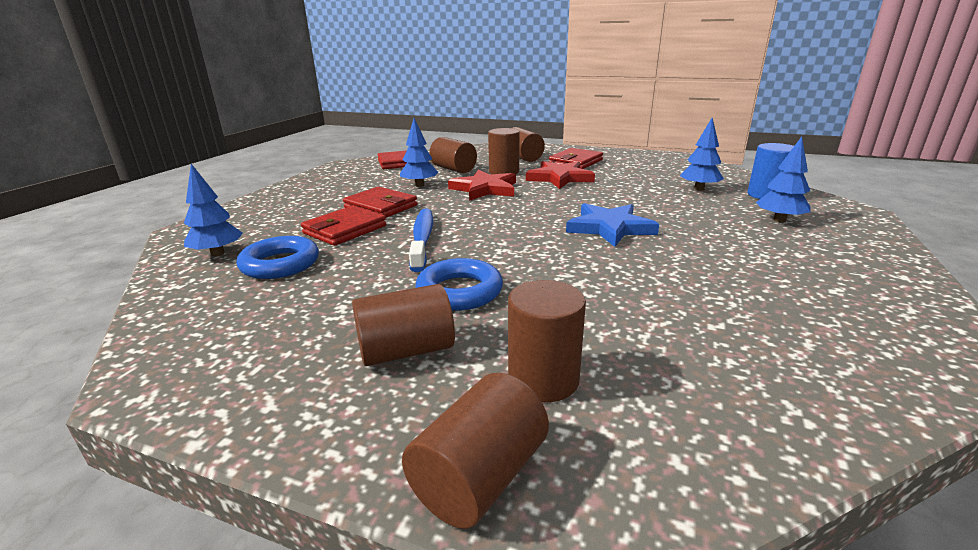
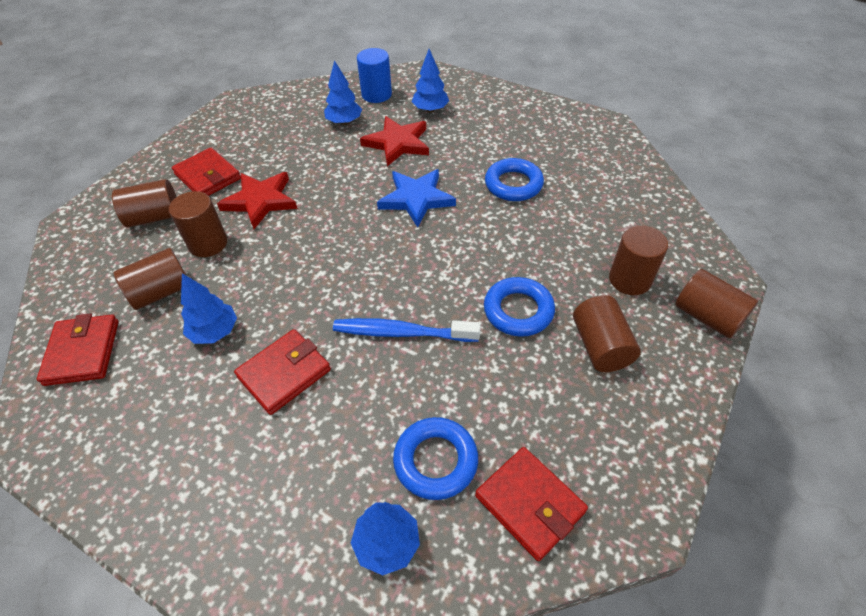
camera: 80 degrees left, 25 degrees up
(345, 230) = (352, 407): red wallet -> red wallet (529, 504)
(485, 189) = (266, 268): red star -> red star (398, 143)
(687, 277) = (513, 184): none -> blue ring

